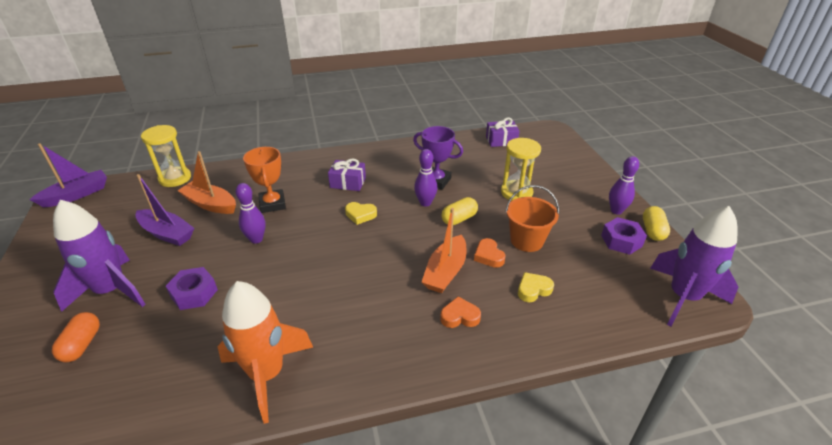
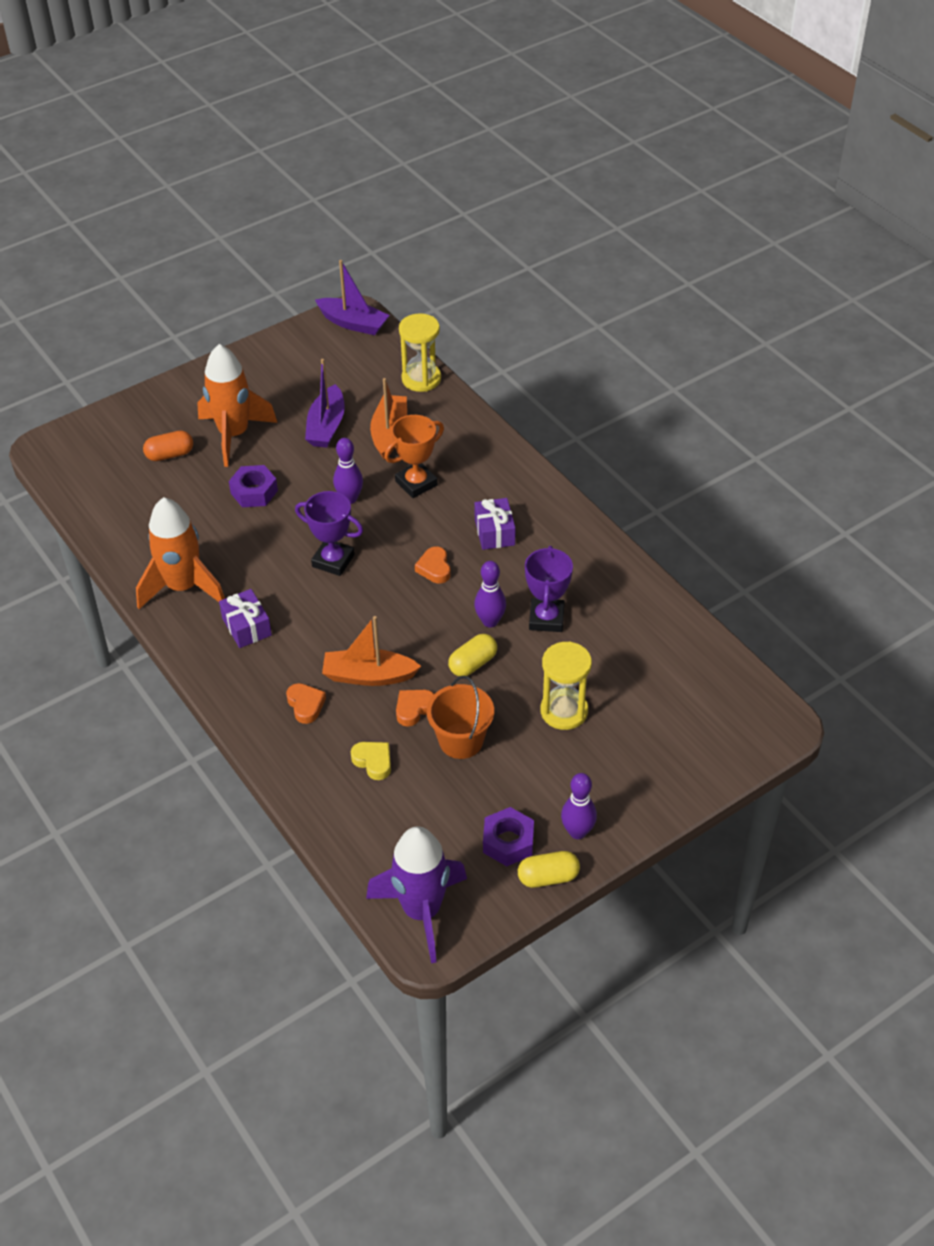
camera: 70 degrees right, 10 degrees up
(111, 291) = (234, 435): purple rocket -> orange rocket
(314, 263) = (333, 561): none -> purple trophy
(360, 215) = (434, 568): yellow heart -> orange heart
(459, 219) = (473, 664): yellow capsule -> yellow capsule turned 75 degrees counterclockwise
(501, 140) = (702, 666): purple gift -> purple gift (247, 627)

